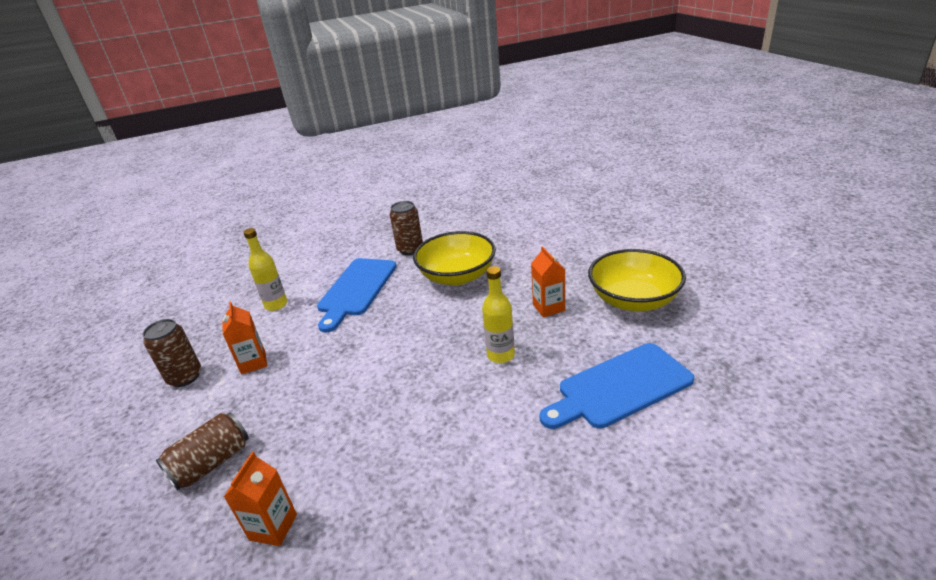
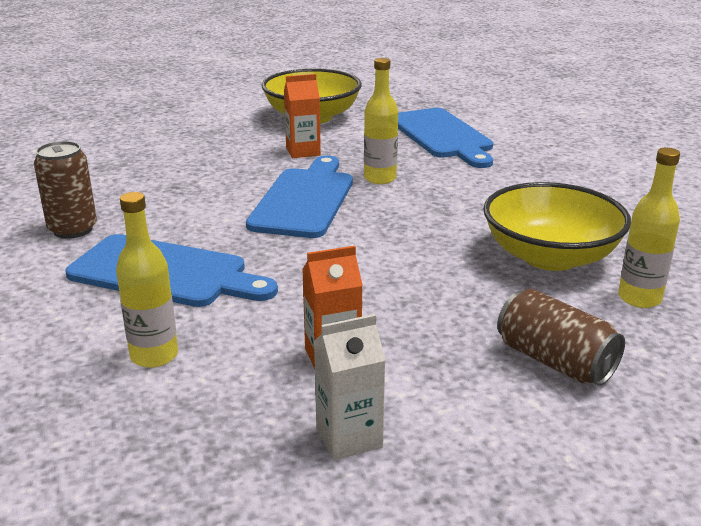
camera: 90 degrees left, 5 degrees down
(185, 377) = (349, 437): brown can -> white carton
(273, 527) = (639, 298): orange carton -> yellow bottle
(455, 322) = (304, 200): none -> blue cutting board
(457, 276) = (191, 196): yellow bowl -> yellow bowl (550, 256)

